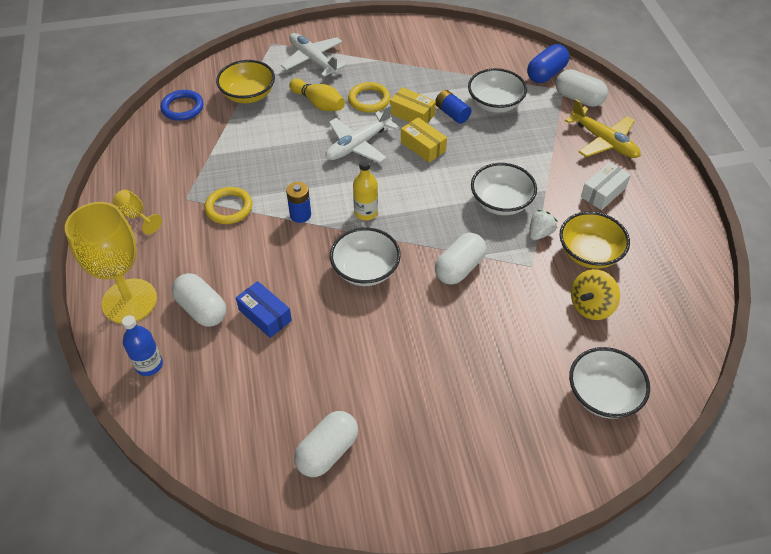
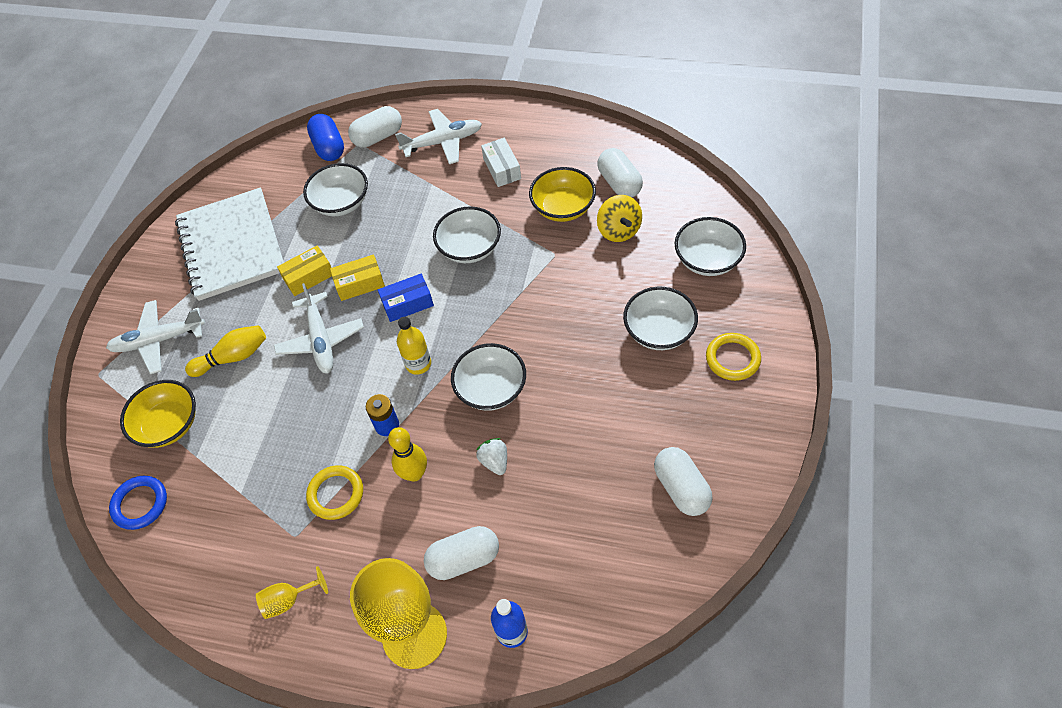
camera: 60 degrees left, 5 degrees up
(265, 249) = (414, 473): none -> yellow bowling pin
(265, 315) = (502, 498): blue box -> blue box (407, 303)
(369, 100) = (261, 308): yellow ring -> yellow ring (732, 358)
(415, 61) = (231, 246): none -> white notebook
(452, 113) = (330, 243): blue battery -> none
(459, 268) = (529, 310): white capsule -> white capsule (619, 183)
(492, 378) = (659, 331): none -> white bowl
(540, 233) = (522, 233): white strawberry -> white strawberry (494, 461)
(603, 141) = (442, 142): yellow plane -> white plane

